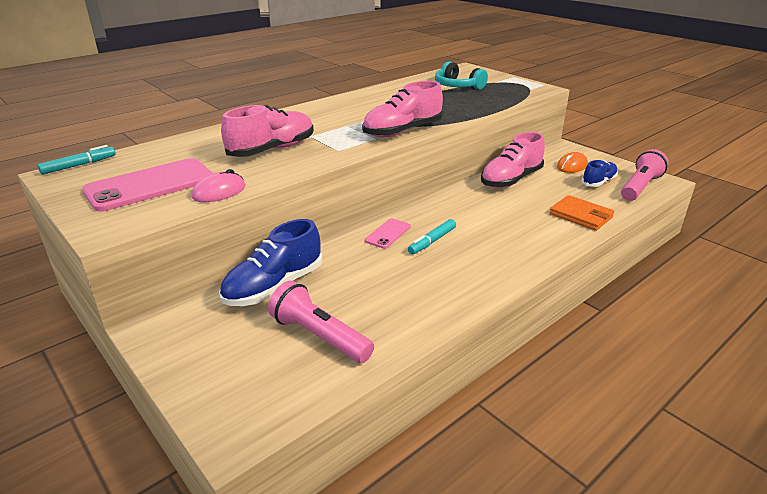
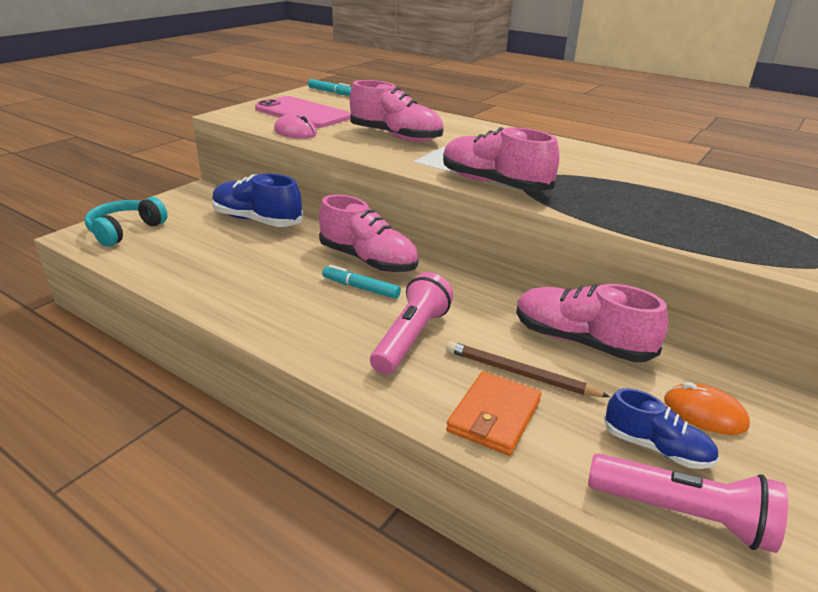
camera: 75 degrees right, 0 degrees up
(319, 336) = (184, 249): pink flashlight -> pink flashlight (411, 338)
(388, 233) = (368, 260): pink phone -> pink shoe
(457, 86) = (734, 206): turquoise headphones -> turquoise headphones (125, 230)
(542, 202) = (520, 373): none -> brown pencil

